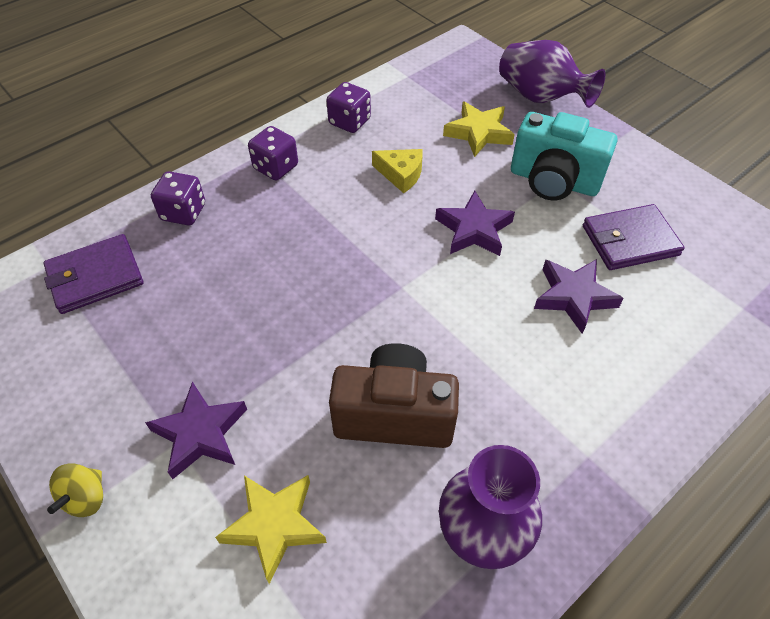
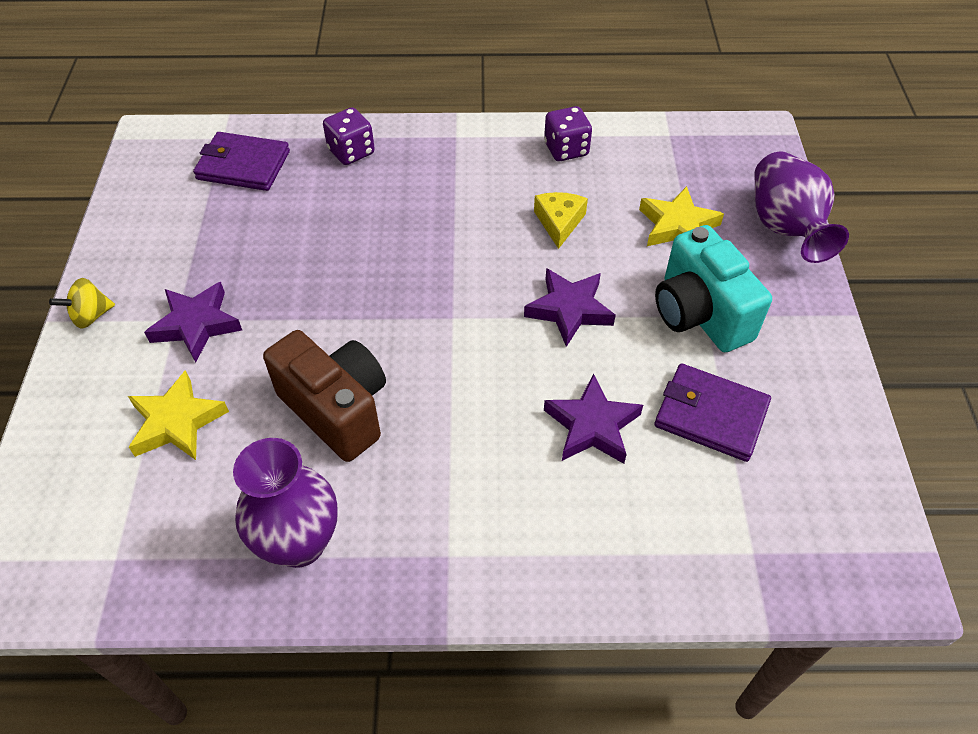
camera: 40 degrees right, 0 degrees up
(276, 167) = (459, 155): purple dice -> none
(401, 174) = (559, 222): yellow cheese -> yellow cheese turned 150 degrees counterclockwise

